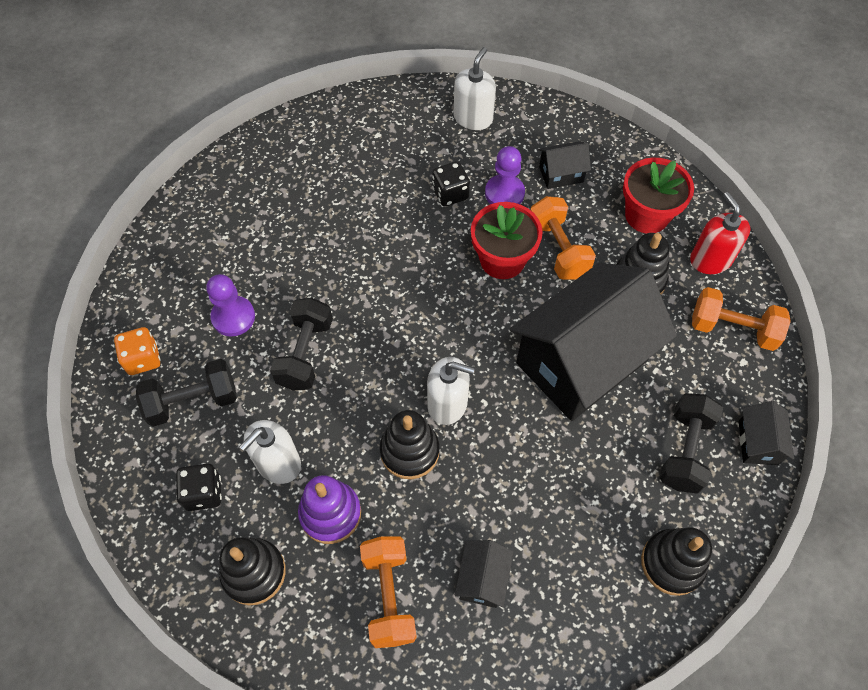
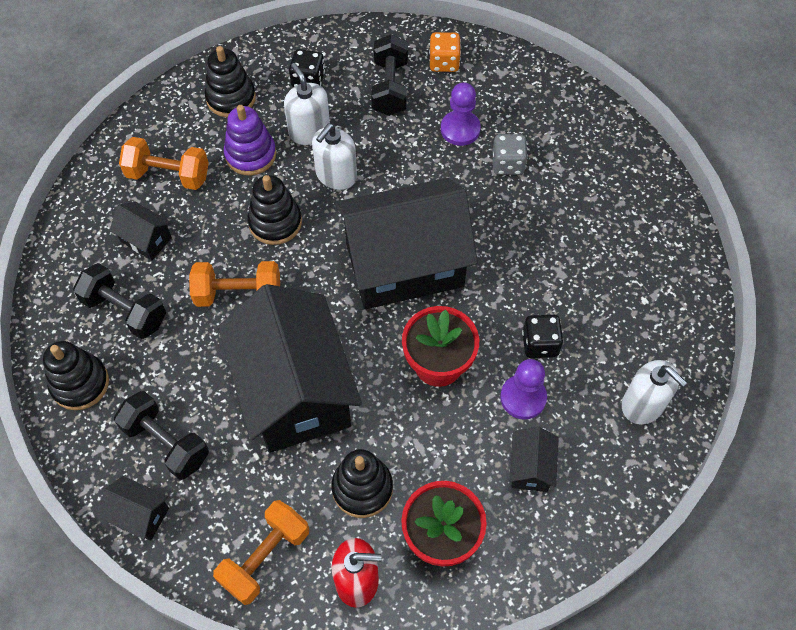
camera: 110 degrees right, 0 degrees up
(265, 265) = (507, 164): none -> grey dice
(305, 353) = (401, 172): black dumbbell -> black dumbbell (125, 311)
(413, 316) = (404, 265): none -> black house
(447, 403) = (305, 264): white soap dispenser -> white soap dispenser (336, 175)
(558, 249) = (431, 423): orange dumbbell -> orange dumbbell (238, 294)

